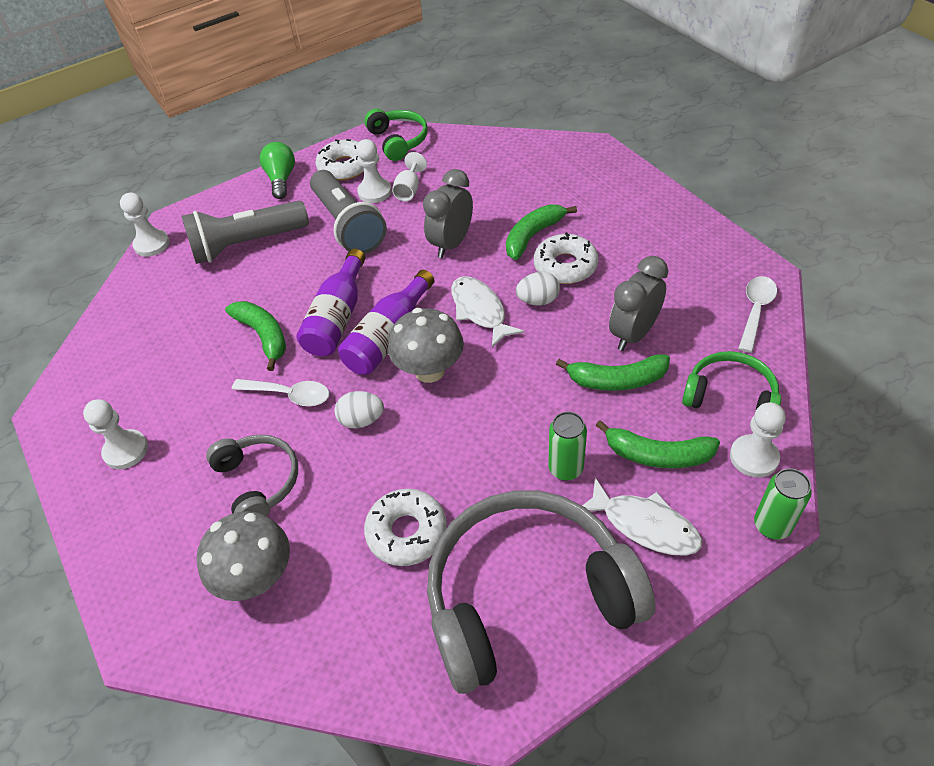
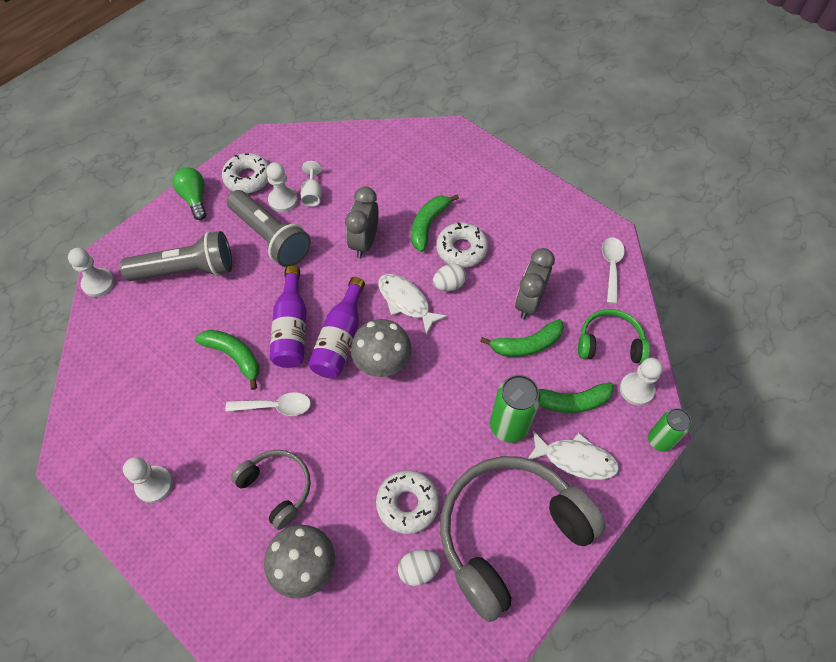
camera: 20 degrees left, 10 degrees up
(246, 244) = (187, 270): grey flashlight -> grey flashlight turned 150 degrees counterclockwise
(362, 420) = (342, 417): white egg -> white egg (418, 570)
(398, 141) = (287, 145): green headphones -> none
(565, 468) = (509, 426): green can -> green can, size x1.50

